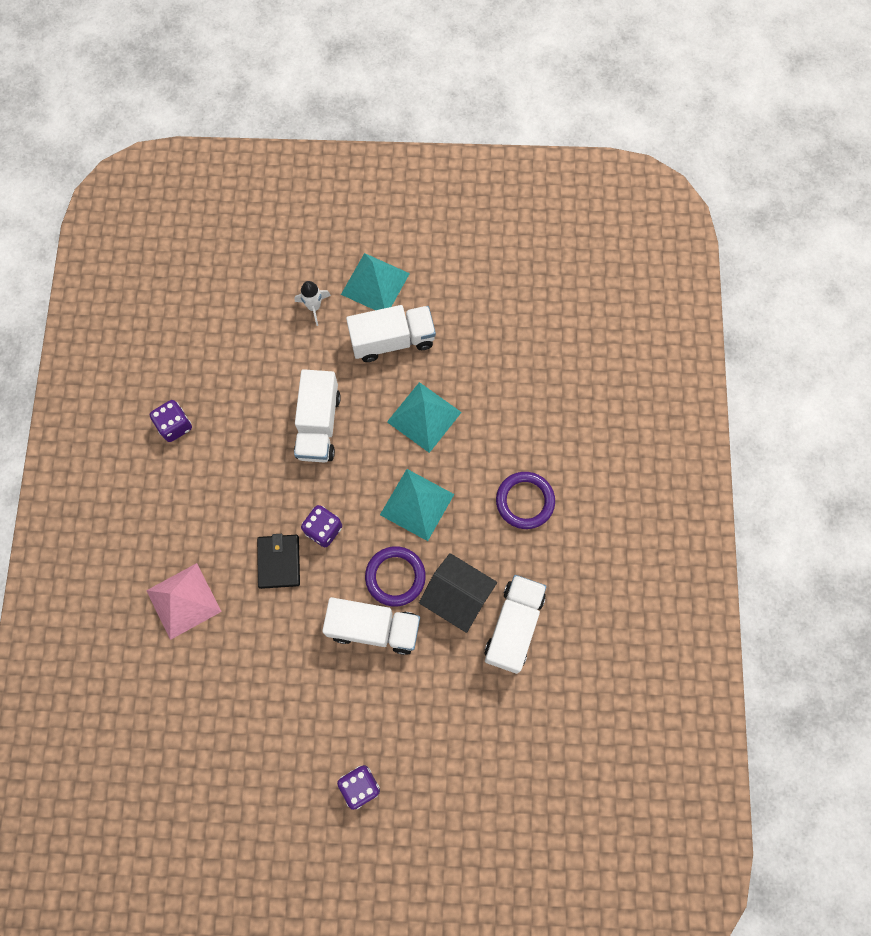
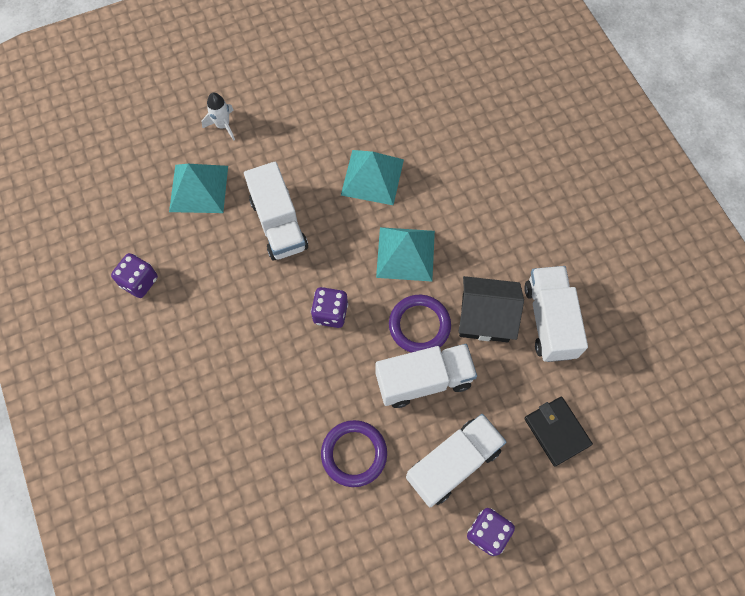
camera: 25 degrees left, 5 degrees down
(183, 600) = (226, 439): pink pyramid -> none
(279, 562) = (302, 361): black wallet -> black wallet (556, 432)
(375, 284) = (269, 85): turquoise pyramid -> turquoise pyramid (198, 188)
(392, 340) = (310, 125): white truck -> white truck (453, 463)
(525, 501) = (500, 210): purple ring -> purple ring (354, 454)

